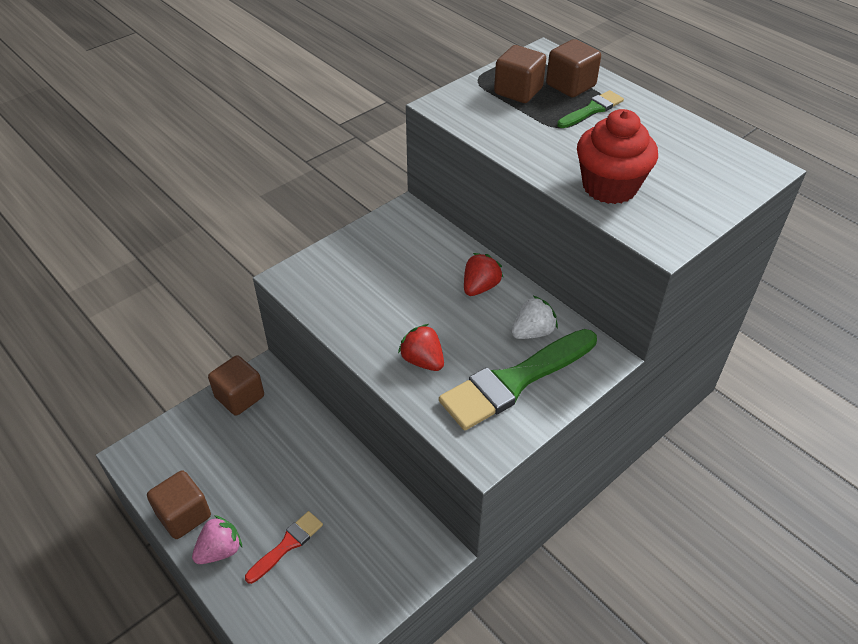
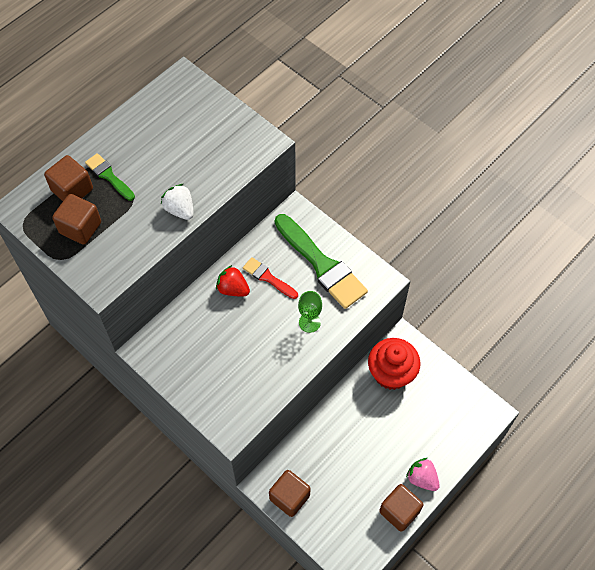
camera: 95 degrees left, 15 degrees up
(287, 545) = (411, 434): red brush -> red brush (268, 277)
(422, 361) = (309, 322): red strawberry -> green goblet
(532, 332) = (276, 254): white strawberry -> white strawberry (180, 209)
(609, 187) = (208, 169): red cupcake -> red cupcake (391, 373)

